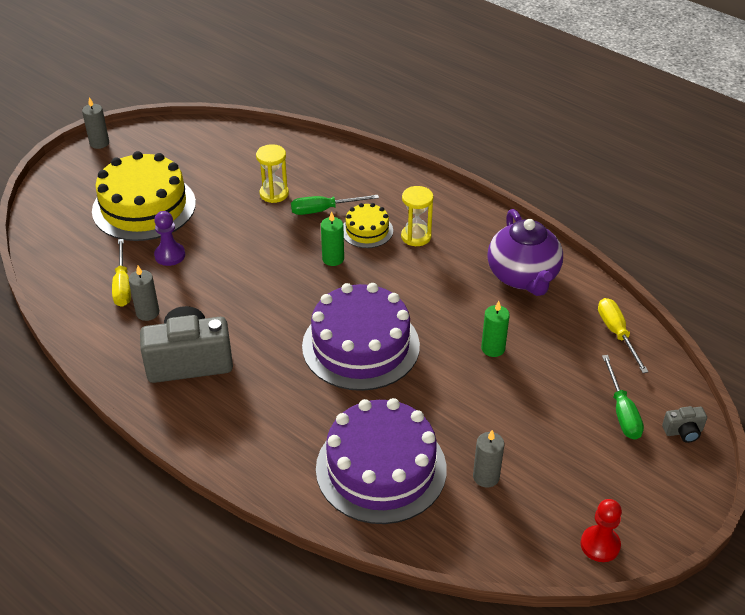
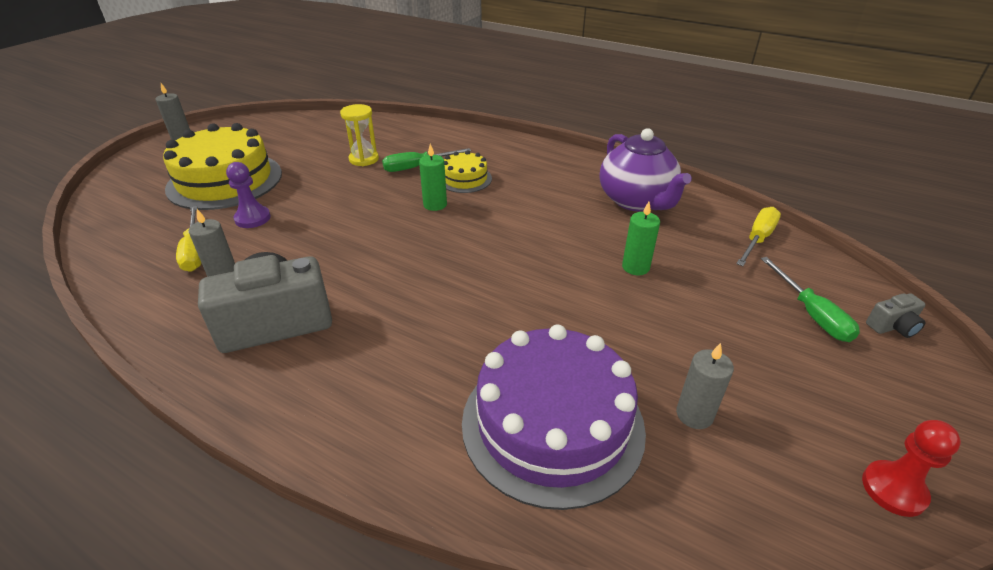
camera: 10 degrees left, 5 degrees down
(360, 346) = (485, 281): purple cake -> none
(416, 236) = (516, 179): yellow hourglass -> none
(617, 334) = (757, 239): yellow screwdriver -> yellow screwdriver turned 60 degrees clockwise

